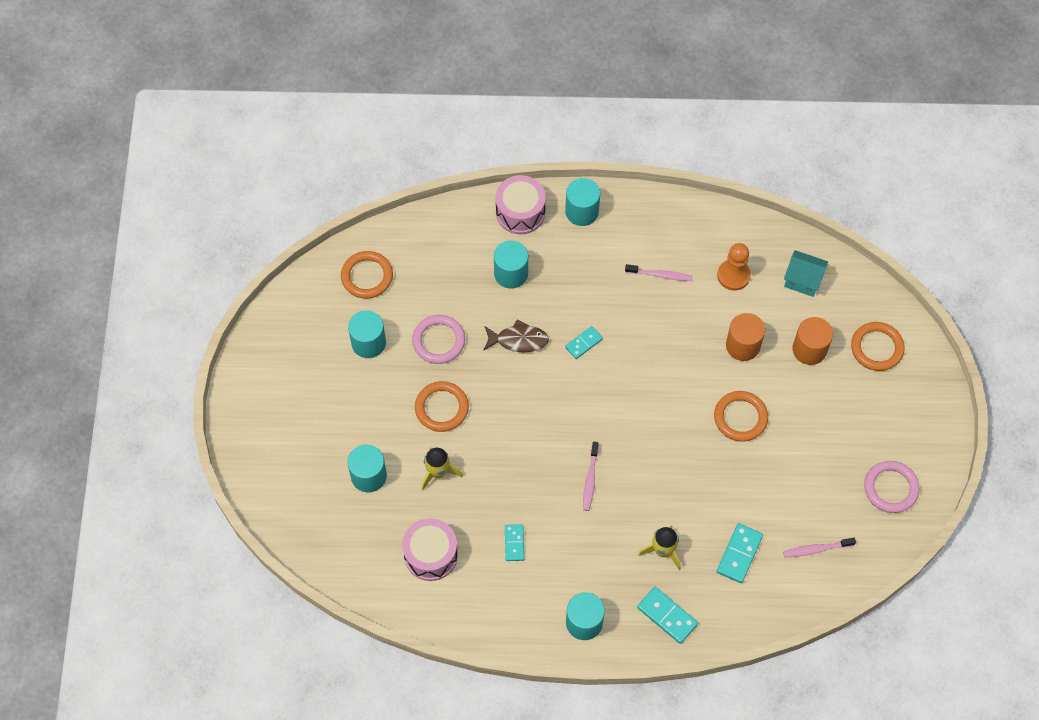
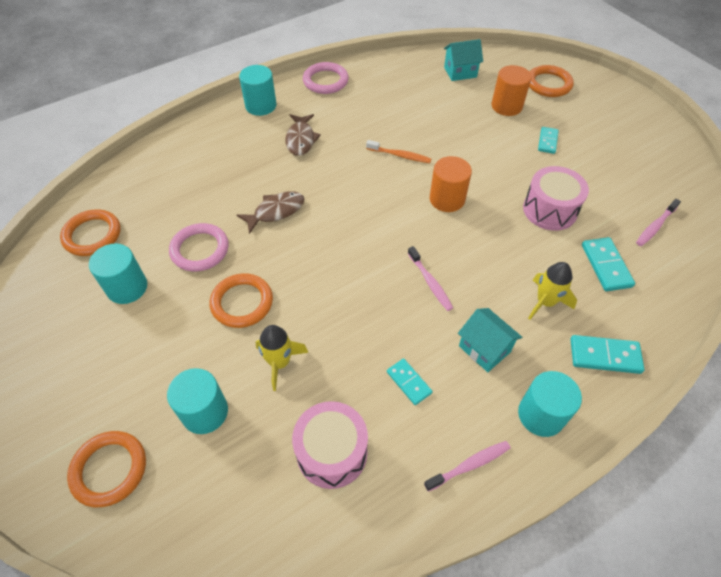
camera: 35 degrees left, 10 degrees down
(511, 273) = (232, 169): turquoise cylinder -> none
(520, 212) = (209, 128): pink drum -> pink drum (550, 210)
(583, 343) = (334, 185): turquoise domino -> turquoise domino (547, 141)
(586, 555) = (484, 349): none -> turquoise house
(590, 274) = (301, 139): none -> brown fish
(660, 275) = (356, 115): pink toothbrush -> pink toothbrush (469, 465)
(663, 345) = (400, 155): none -> orange toothbrush
(733, 275) = (410, 91): orange pawn -> none
(740, 417) = (504, 171): orange ring -> orange ring (109, 469)
(743, 345) = (459, 126): orange cylinder -> orange cylinder (447, 199)
(890, 488) = (654, 157): pink ring -> pink ring (325, 81)

